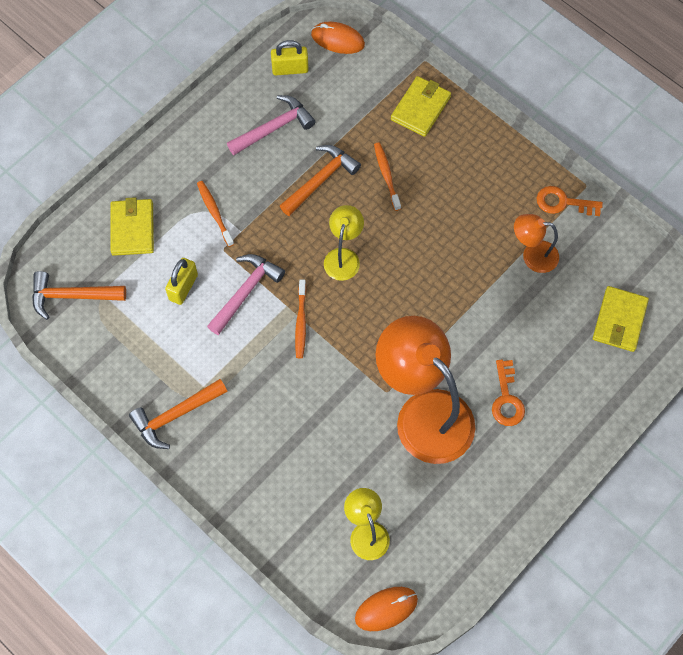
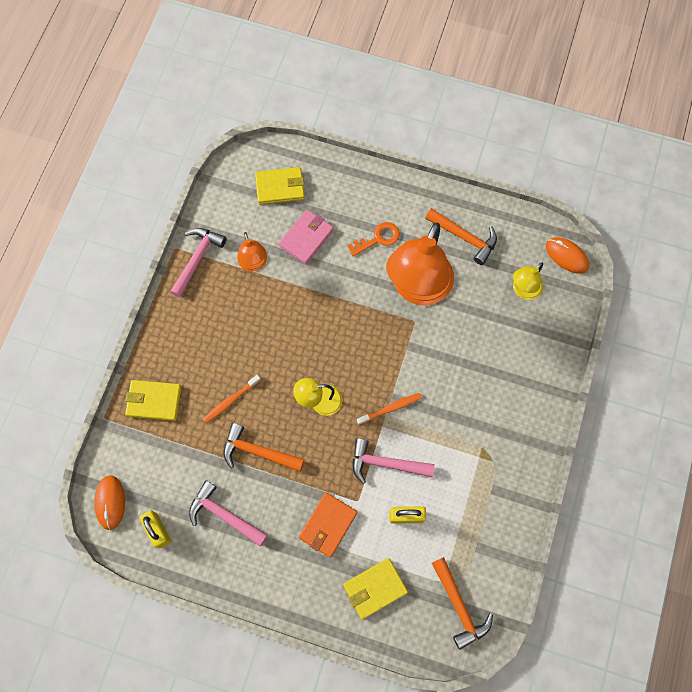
camera: 115 degrees left, 5 degrees up
(175, 415) = (512, 466): orange hammer -> orange hammer (464, 237)
(214, 213) = (328, 525): orange toothbrush -> orange wallet
(541, 322) = (306, 238): none -> pink wallet
(563, 202) = (197, 259): orange key -> pink hammer

